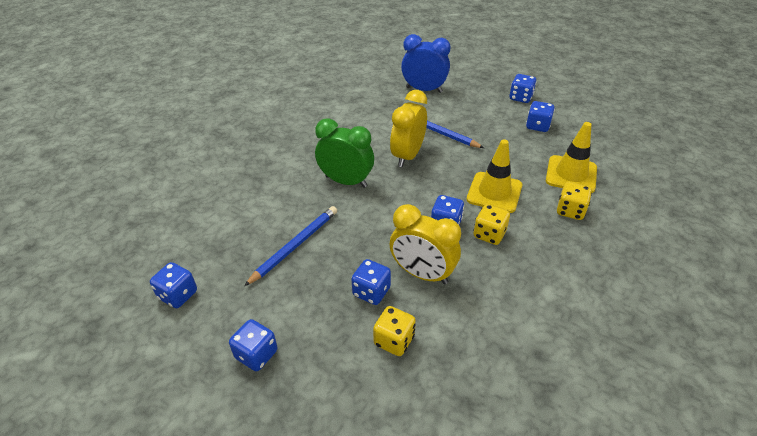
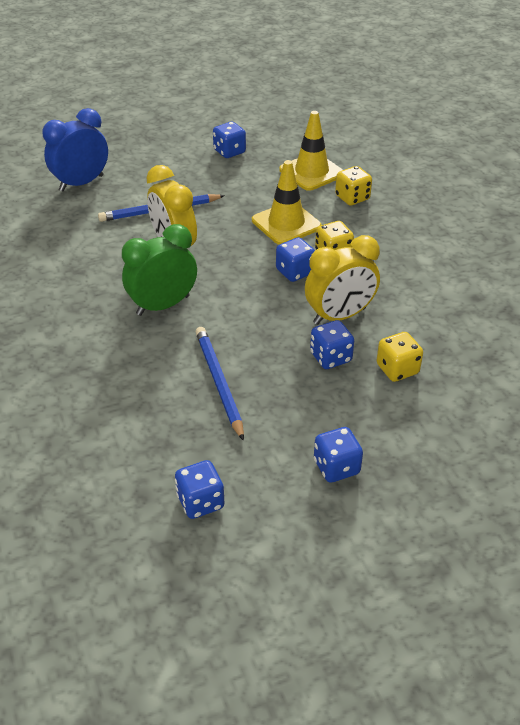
camera: 55 degrees left, 0 degrees up
(520, 98) = (177, 137): blue dice -> none

